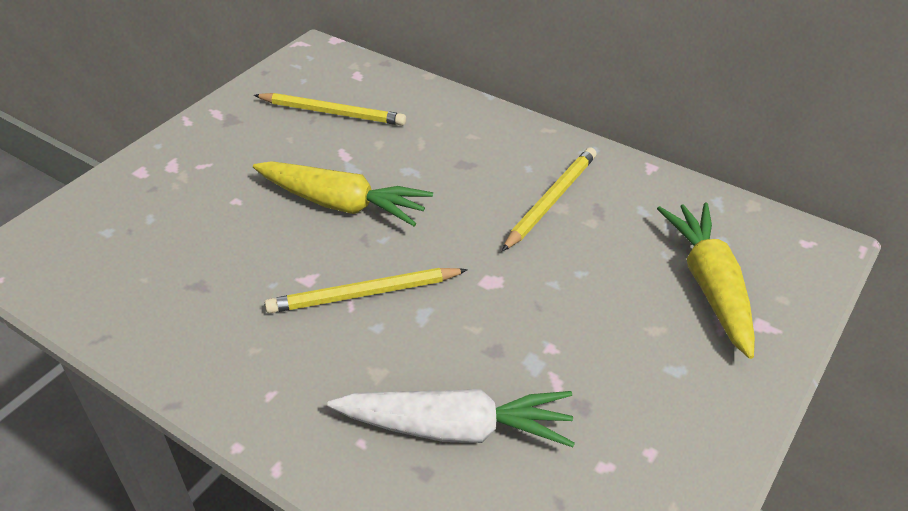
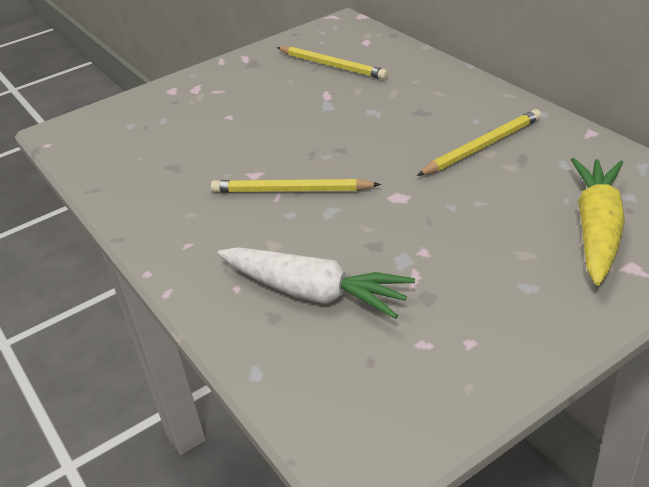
camera: 25 degrees right, 5 degrees down
(342, 204) = (306, 128): yellow carrot -> none

